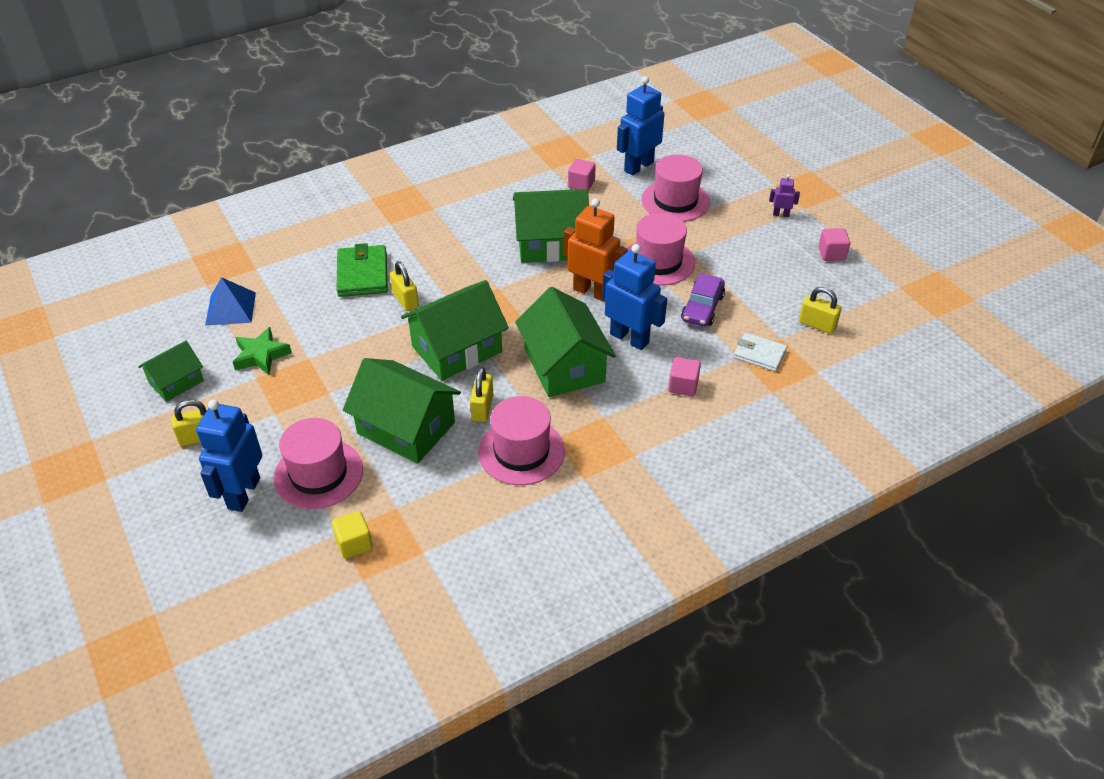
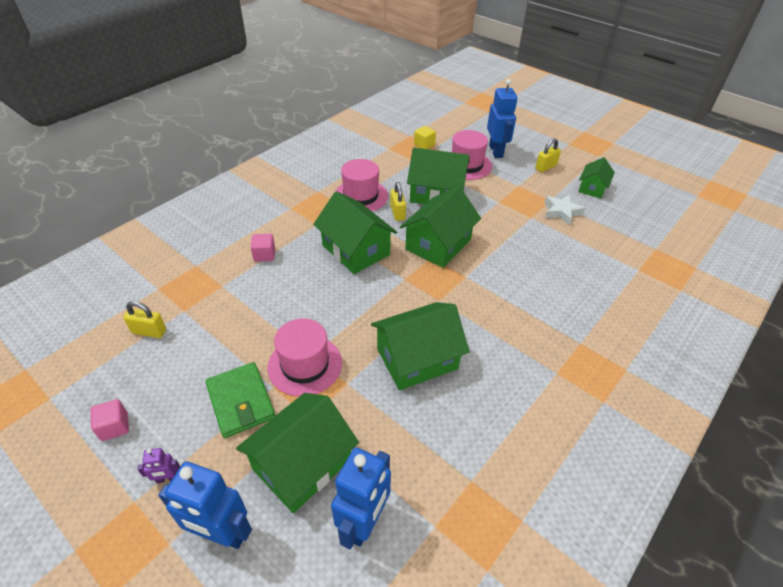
camera: 160 degrees right, 0 degrees up
(230, 308) = (617, 236): blue pyramid -> none
(261, 355) = (561, 212): green star -> white star
(362, 274) = (555, 284): green wallet -> green wallet (241, 401)
(405, 300) = (503, 271): yellow padlock -> none
(581, 184) = (424, 460): pink cube -> none
(592, 292) = (357, 315): orange robot -> none
(629, 338) = (313, 281): blue robot -> blue robot (222, 534)
(675, 201) = (302, 464): pink hat -> green house
(702, 308) = (255, 323): purple car -> none
(759, 354) = (204, 292): white wallet -> none

